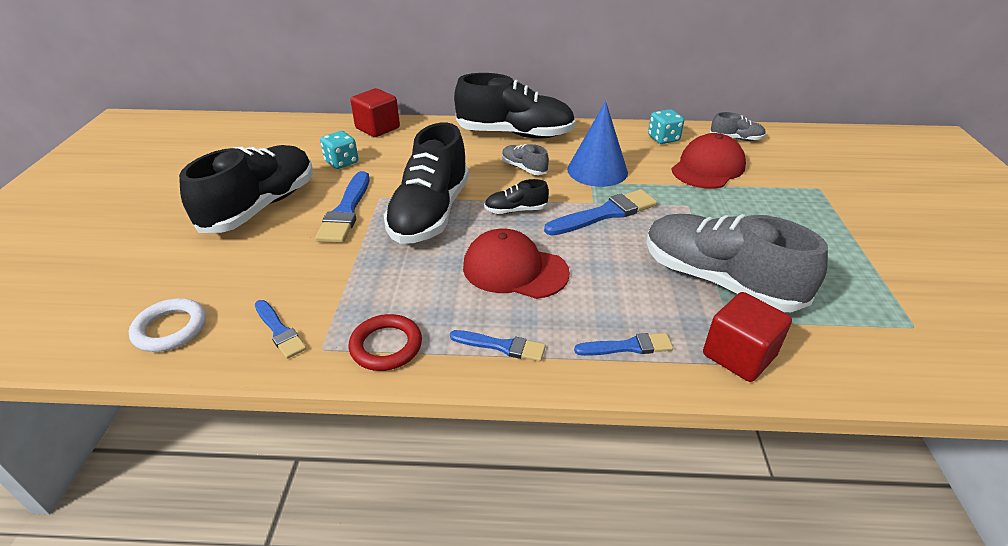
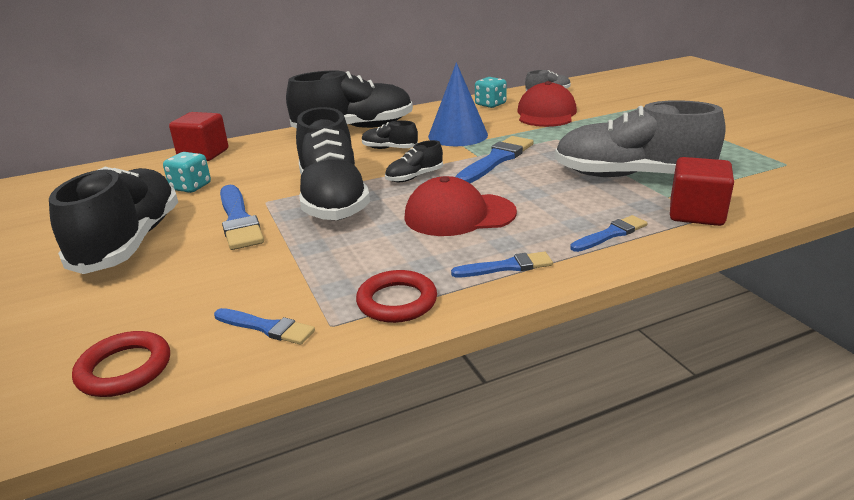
camera: 25 degrees left, 10 degrees down
(170, 329) = (124, 369): white ring -> red ring
(524, 168) = (389, 148): grey shoe -> black shoe

